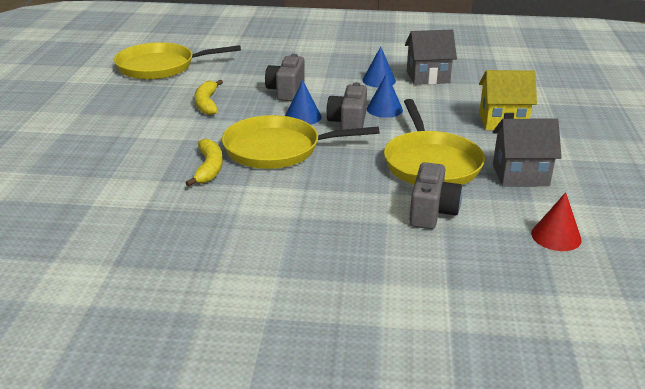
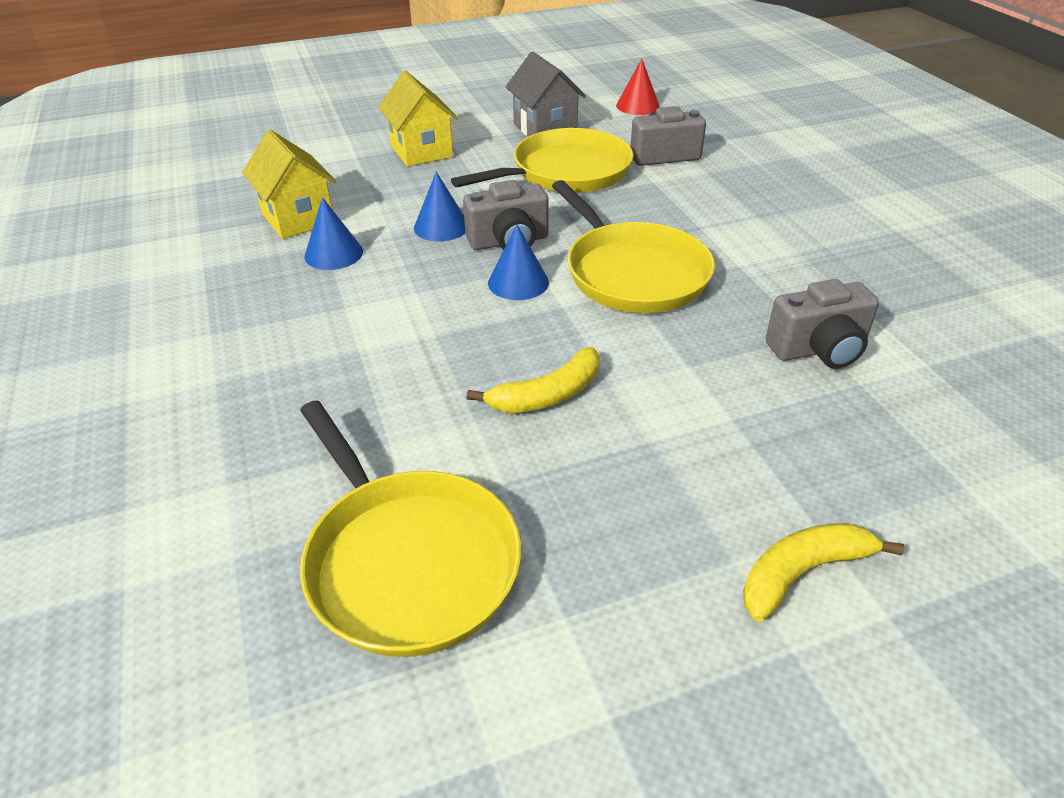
camera: 115 degrees left, 10 degrees up
(209, 168) = (738, 307): yellow banana -> yellow banana (802, 572)
(286, 91) = (434, 326): grey camera -> grey camera (818, 350)
(428, 77) = (298, 218): grey house -> yellow house

